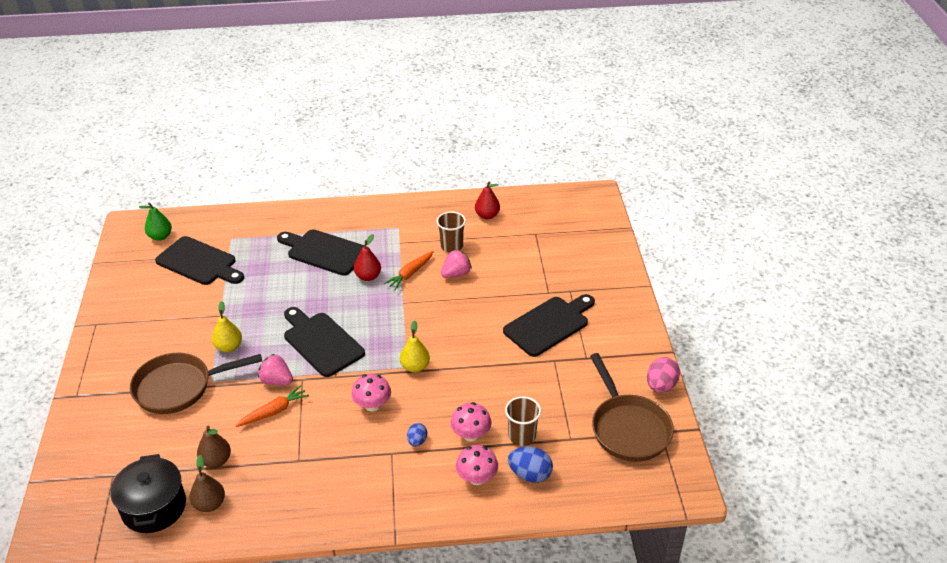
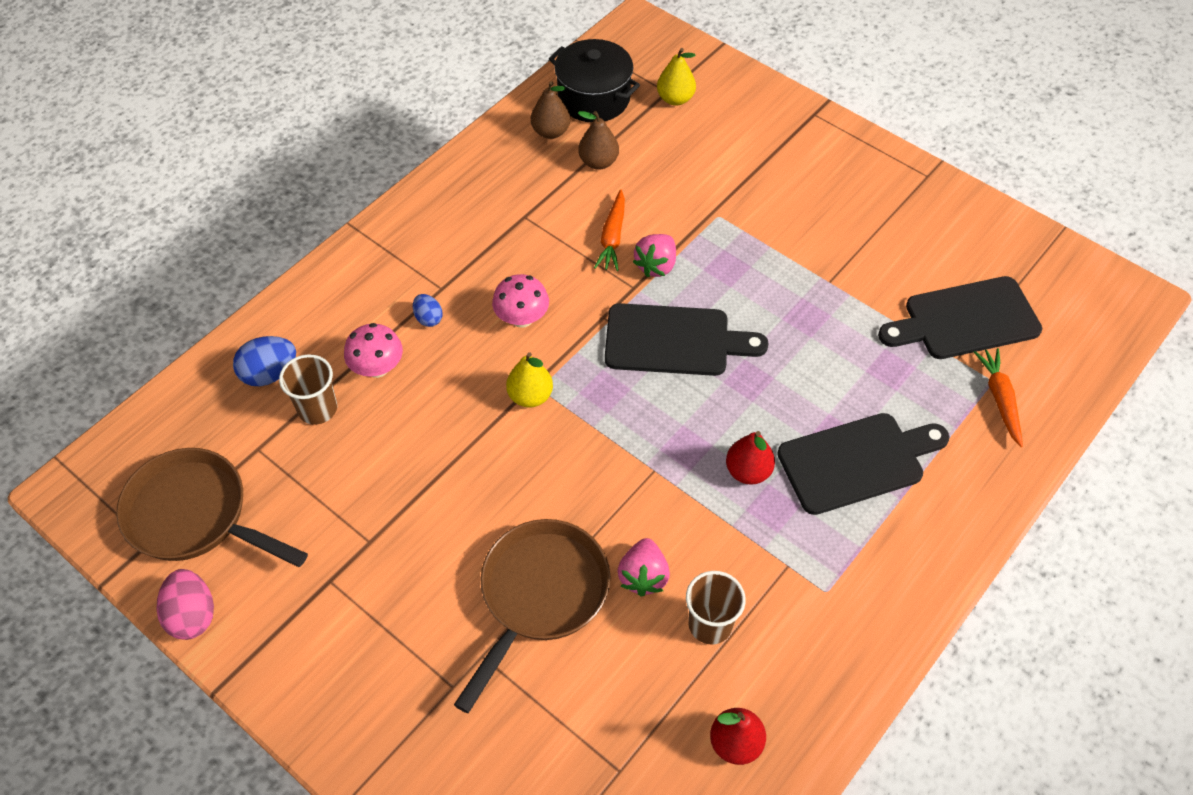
camera: 135 degrees right, 15 degrees up
(160, 236) = (1069, 313): green pear -> none
(178, 387) = (738, 188): brown pan -> brown pan (540, 595)
(229, 347) = (760, 259): yellow pear -> yellow pear (675, 99)
(277, 380) = (656, 265): pink strawberry -> pink strawberry turned 135 degrees clockwise
(410, 274) = (703, 523): orange carrot -> orange carrot (1000, 399)
(477, 478) = (324, 329): pink mushroom -> none
(549, 324) = (427, 595): black cutting board -> none

